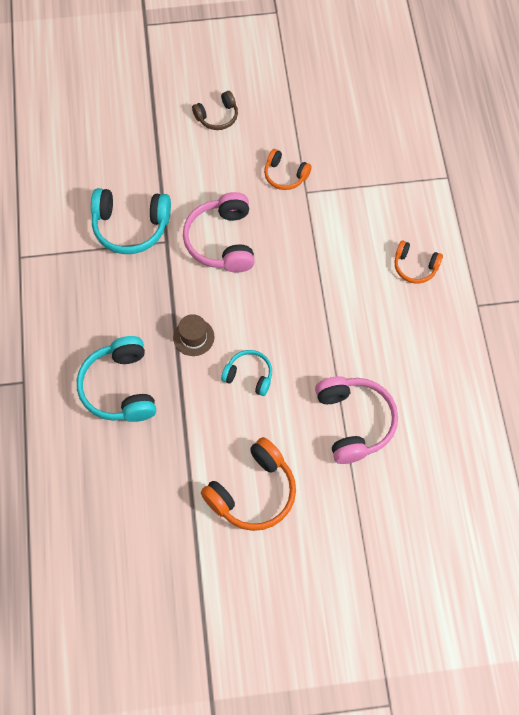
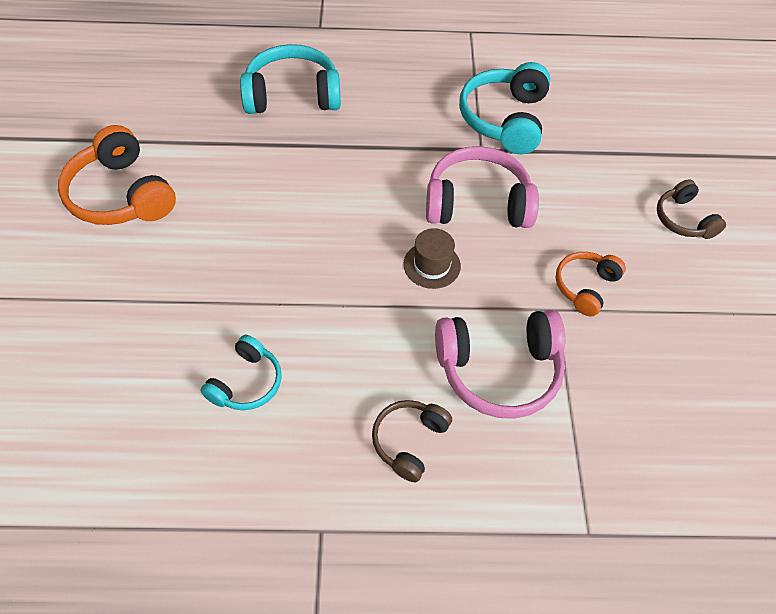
camera: 95 degrees right, 10 degrees down
(193, 337) = (341, 162): brown hat -> brown hat (432, 265)
(249, 375) = (275, 209): turquoise headphones -> turquoise headphones (246, 382)
(354, 422) = (173, 314): pink headphones -> pink headphones (499, 370)
(415, 267) = (409, 441): orange headphones -> brown headphones

